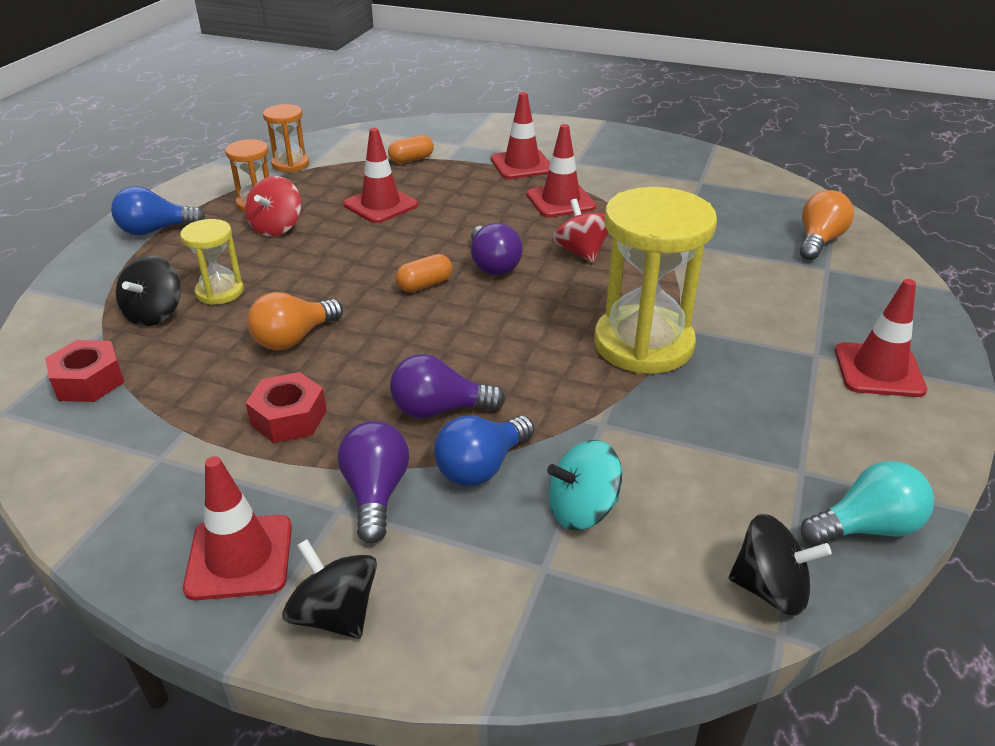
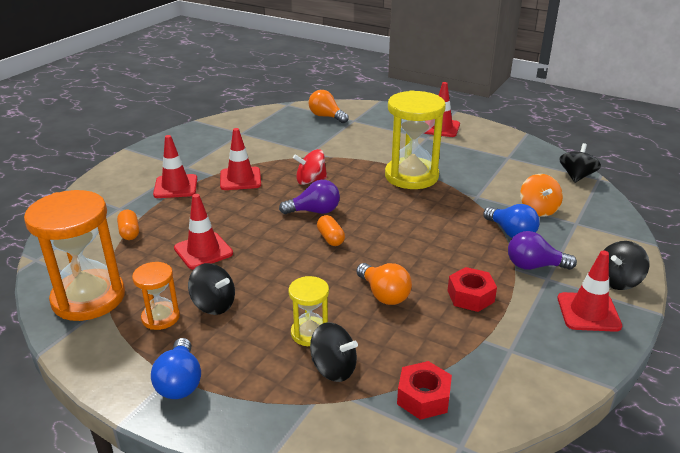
camera: 80 degrees left, 5 degrees down
(277, 227) = (214, 305): red spinning top -> black spinning top
(290, 164) = (88, 298): orange hourglass -> orange hourglass, size x1.95
(439, 410) = (464, 242): purple light bulb -> none
(582, 509) = (538, 209): turquoise spinning top -> orange spinning top
(866, 527) = (540, 152): turquoise light bulb -> none

